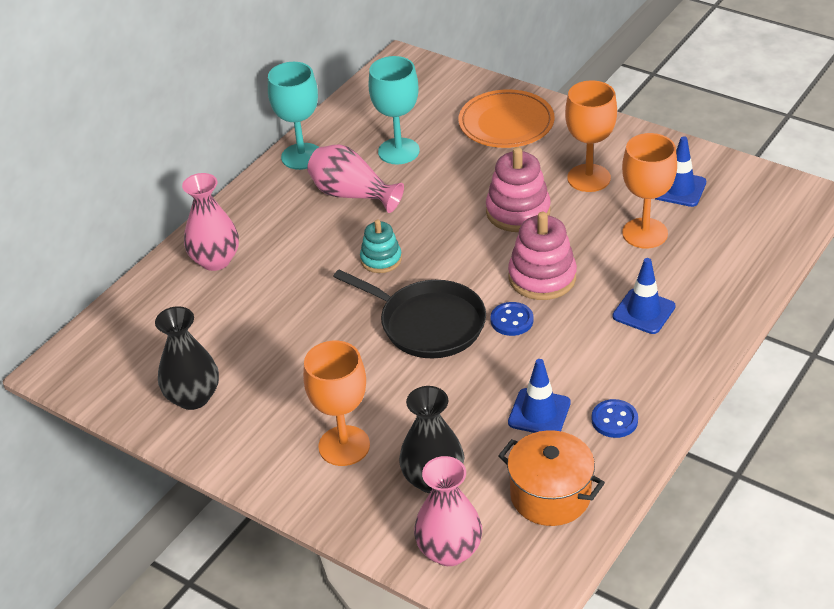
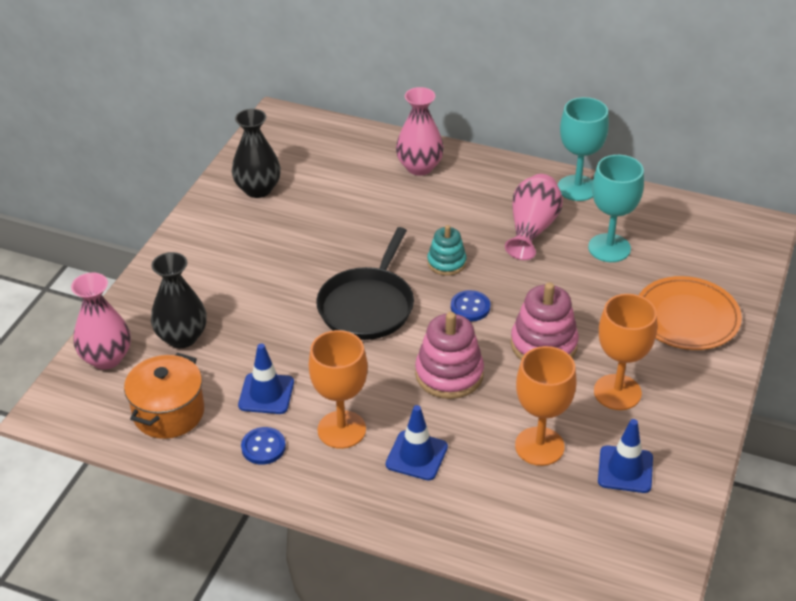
camera: 75 degrees right, 0 degrees up
(344, 446) = (214, 280): orange goblet -> orange goblet (341, 429)
(512, 320) = (383, 360): blue button -> blue button (470, 307)

